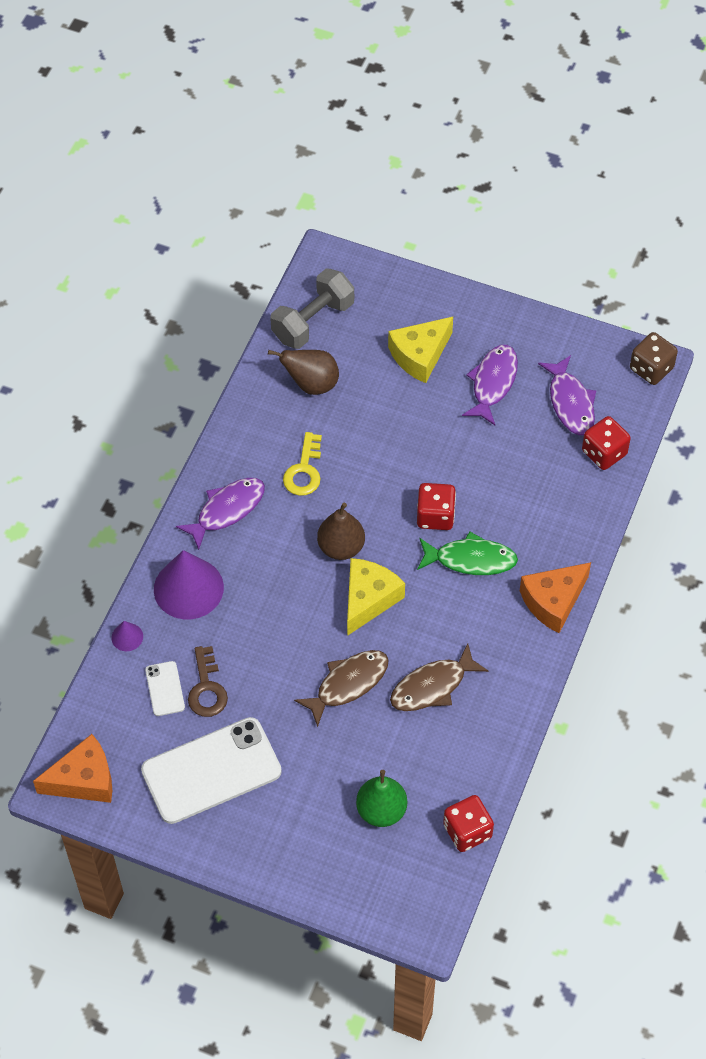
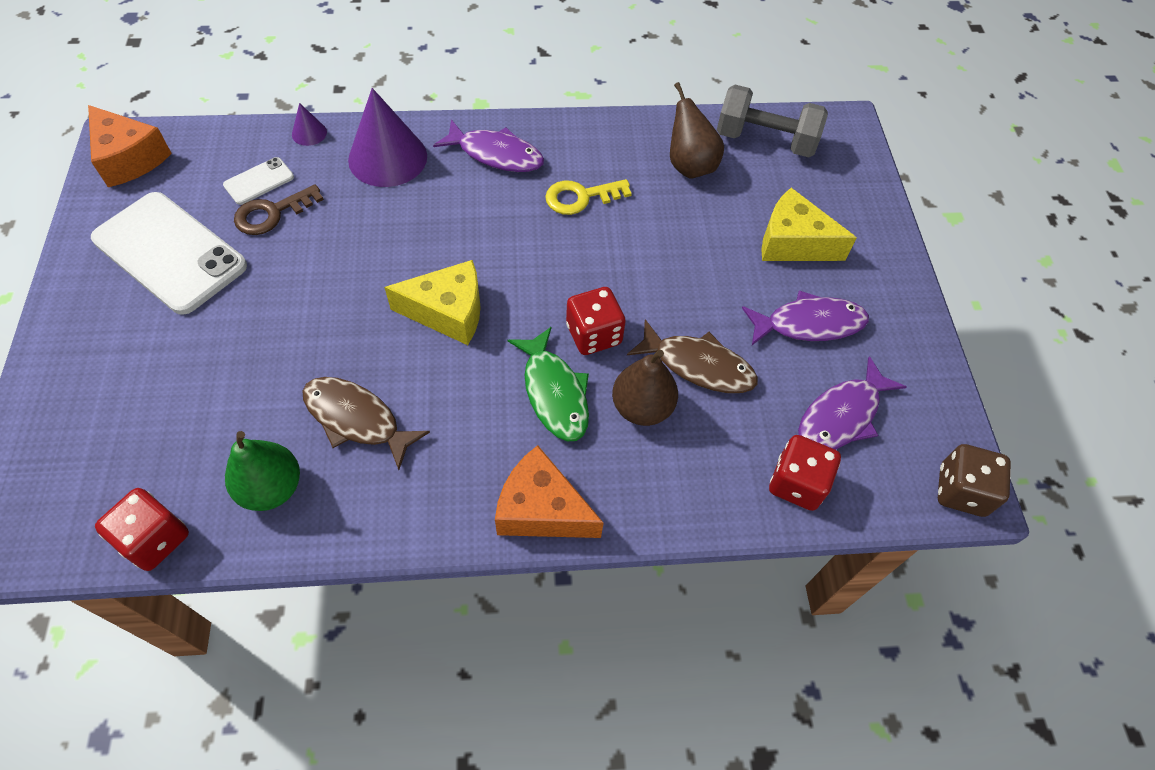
camera: 60 degrees right, 0 degrees up
(341, 547) = (503, 262): brown pear -> brown pear (642, 407)
(348, 684) = (326, 333): brown fish -> brown fish (698, 365)
(381, 810) = (161, 430): green pear -> green pear (271, 488)

